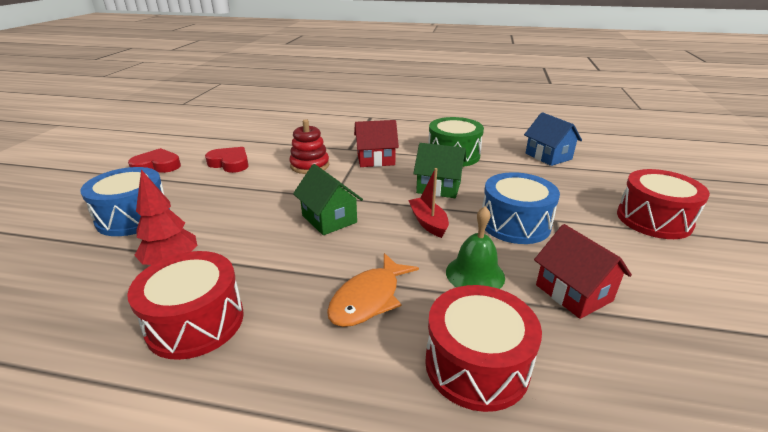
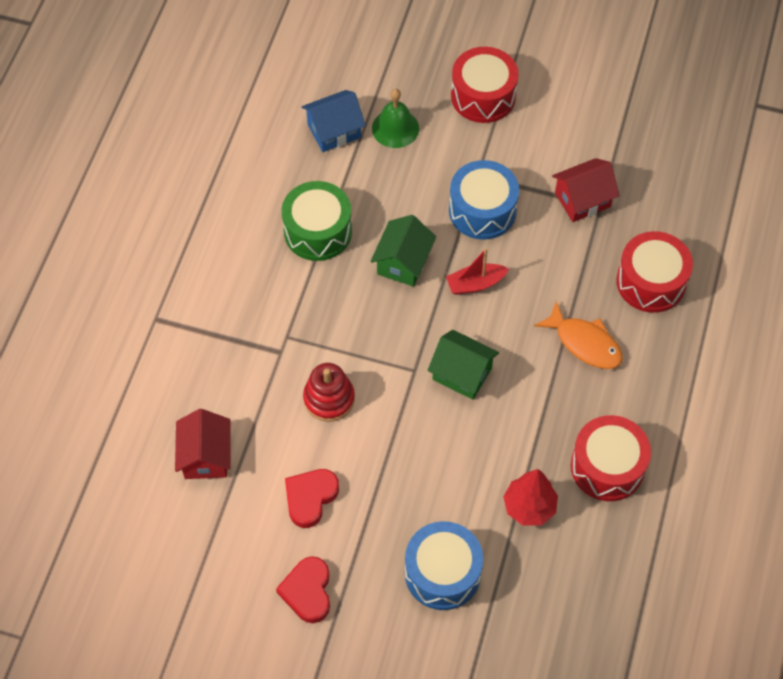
camera: 85 degrees left, 30 degrees up
(329, 219) = (462, 374): green house -> green house turned 60 degrees clockwise
(376, 159) = (320, 321): red house -> red house (206, 456)
(475, 274) = (557, 261): green bell -> green bell (395, 128)

